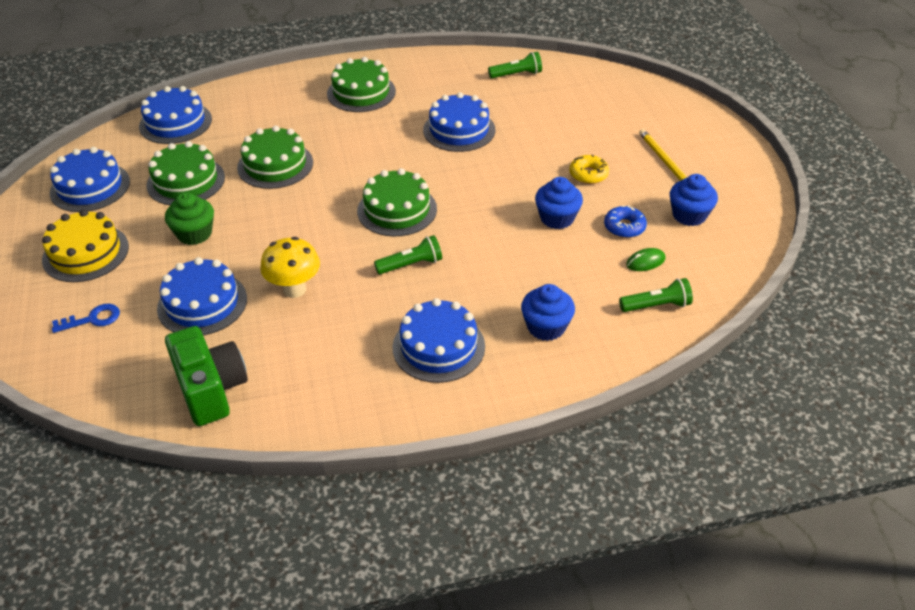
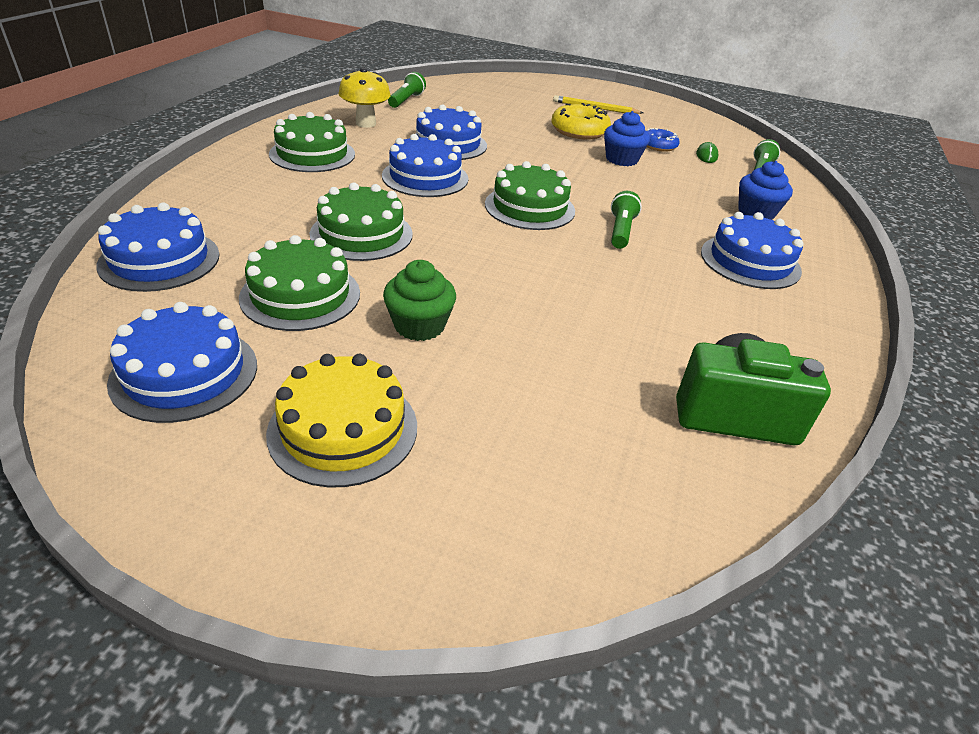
camera: 60 degrees left, 5 degrees down
(92, 319) = (509, 472): blue key -> none
(202, 303) = (565, 366): blue cake -> blue cake (425, 177)
(294, 289) = (598, 299): yellow mushroom -> yellow mushroom (366, 123)
(588, 174) = (579, 131): yellow donut -> yellow donut, size x1.60
(689, 215) = (667, 126): blue cupcake -> none

